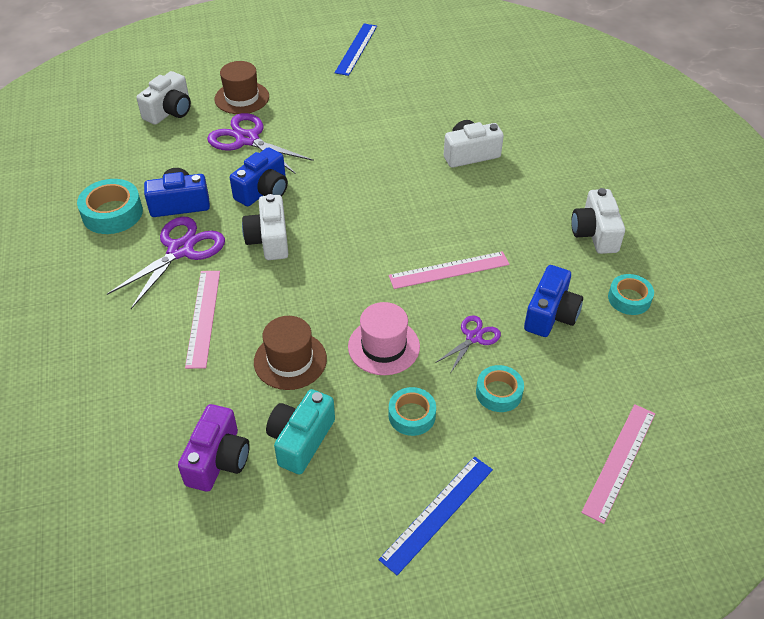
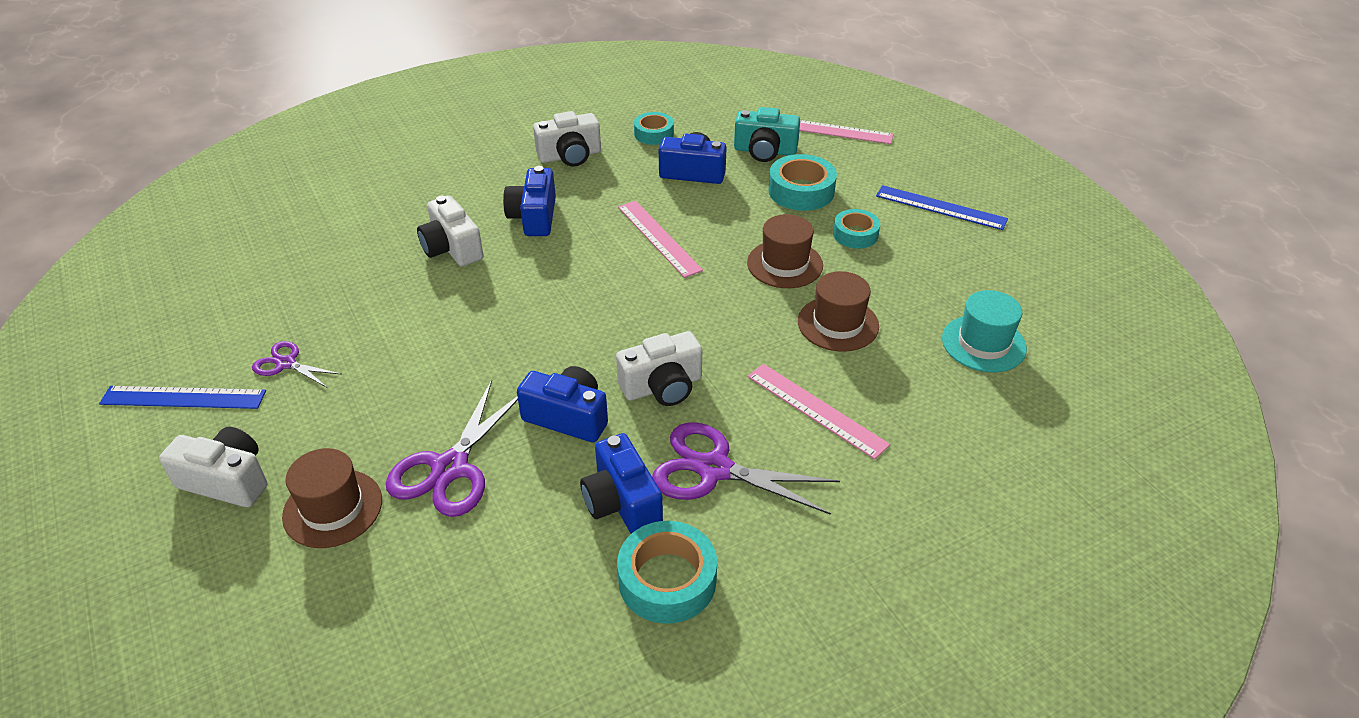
camera: 105 degrees left, 5 degrees down
(169, 111) = (379, 602): white camera -> white camera (227, 481)
(203, 317) = (816, 410): pink ruler -> pink ruler turned 60 degrees clockwise
(218, 460) = (983, 343): purple camera -> turquoise hat
(301, 440) = (925, 295): turquoise camera -> turquoise camera (765, 151)
(384, 346) = (785, 264): pink hat -> brown hat
(474, 337) = (744, 211): purple scissors -> purple scissors (286, 363)
(499, 393) = (801, 191): turquoise tape -> turquoise tape, size x1.54
(500, 200) = (534, 217): none -> blue camera

